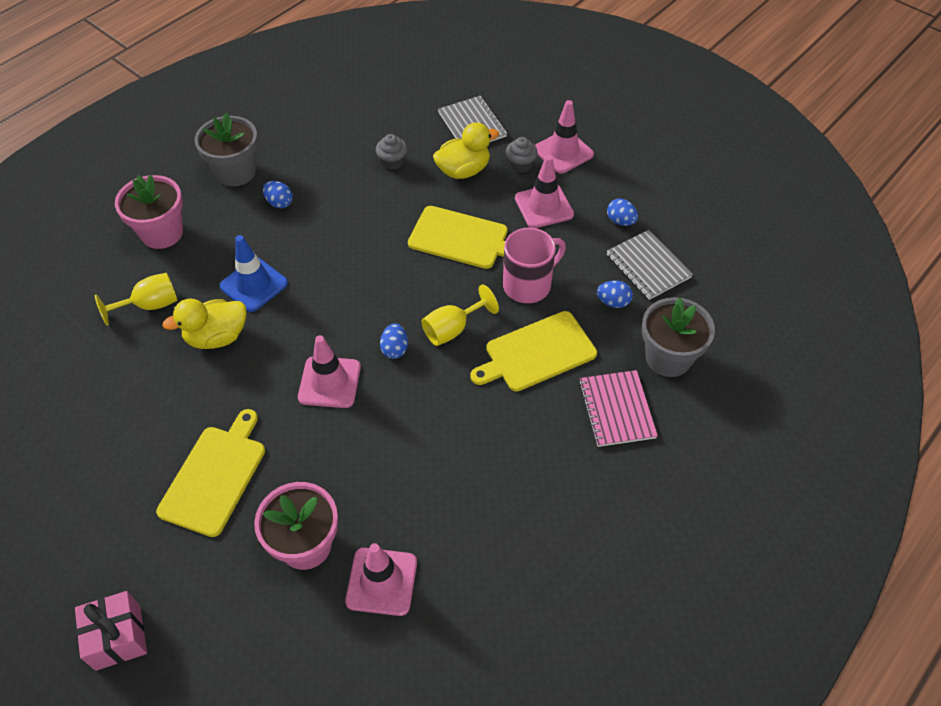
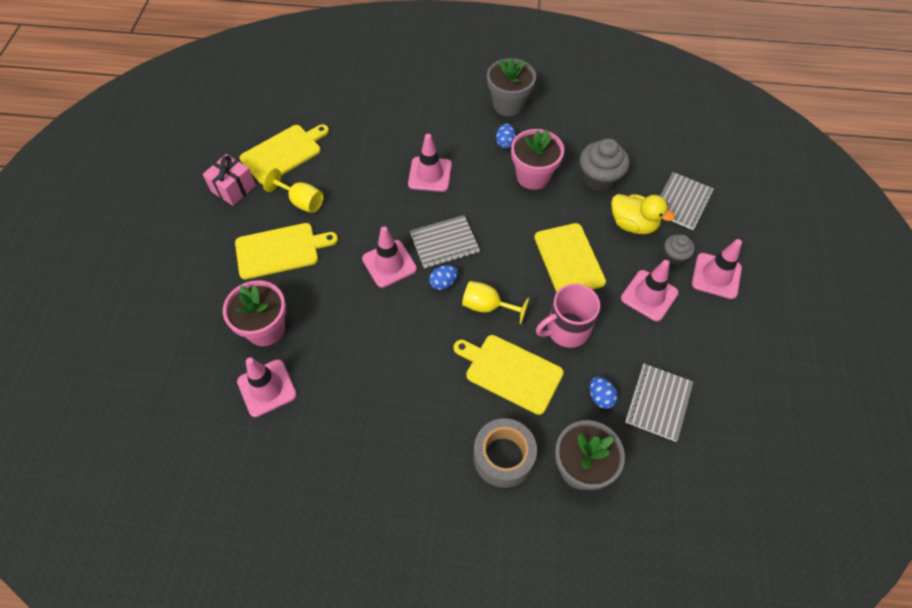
camera: 55 degrees right, 5 degrees up
(80, 402) = (283, 153): none -> yellow cutting board
(118, 637) = (152, 276): pink gift -> pink gift (233, 188)
(150, 305) = (372, 136): yellow goblet -> yellow goblet (301, 201)
(162, 233) = (429, 104): pink flower pot -> pink flower pot (533, 176)
(217, 337) = (376, 183): yellow duck -> none
(254, 285) = (430, 174): blue traffic cone -> pink traffic cone
(349, 321) = (444, 243): none -> grey notebook
(392, 162) = (599, 179): grey cupcake -> grey cupcake, size x1.76
(528, 285) = (566, 330): pink mug -> pink mug turned 135 degrees clockwise
(616, 409) = (503, 457): pink notebook -> grey tape
(620, 221) = (685, 356): blue egg -> none

